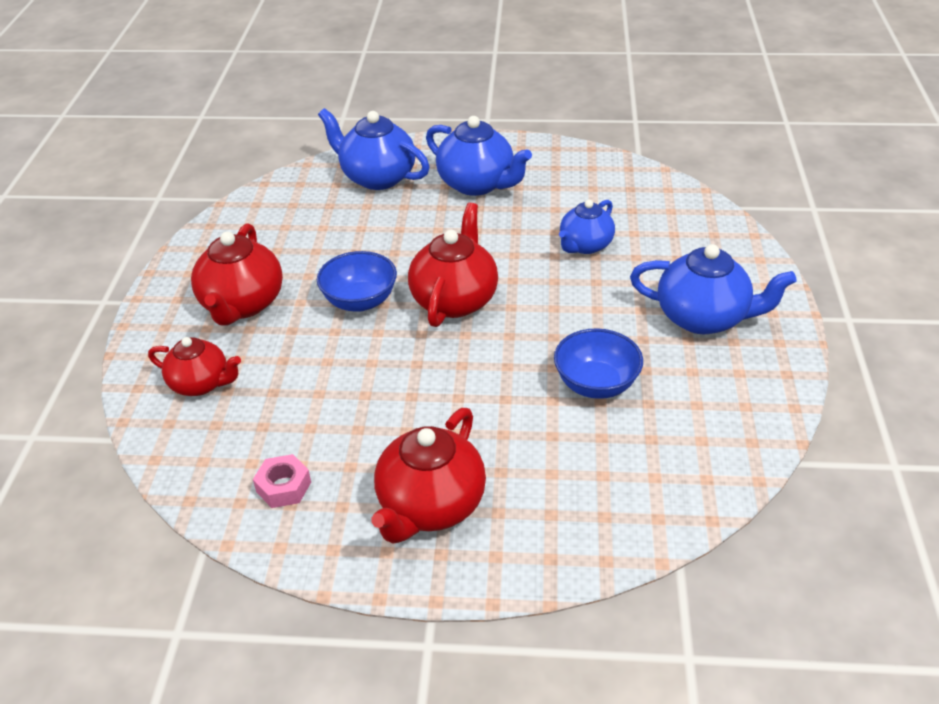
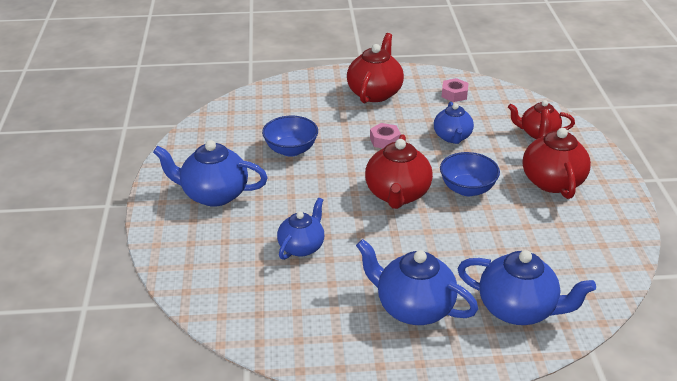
camera: 170 degrees right, 5 degrees down
(337, 387) = (452, 137): none -> blue teapot
(445, 390) = (385, 140): none -> pink nut

